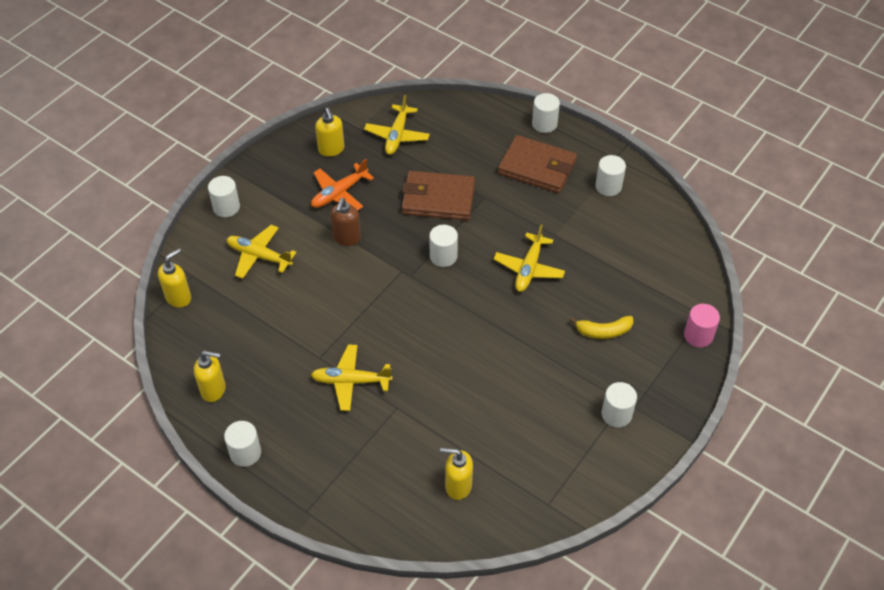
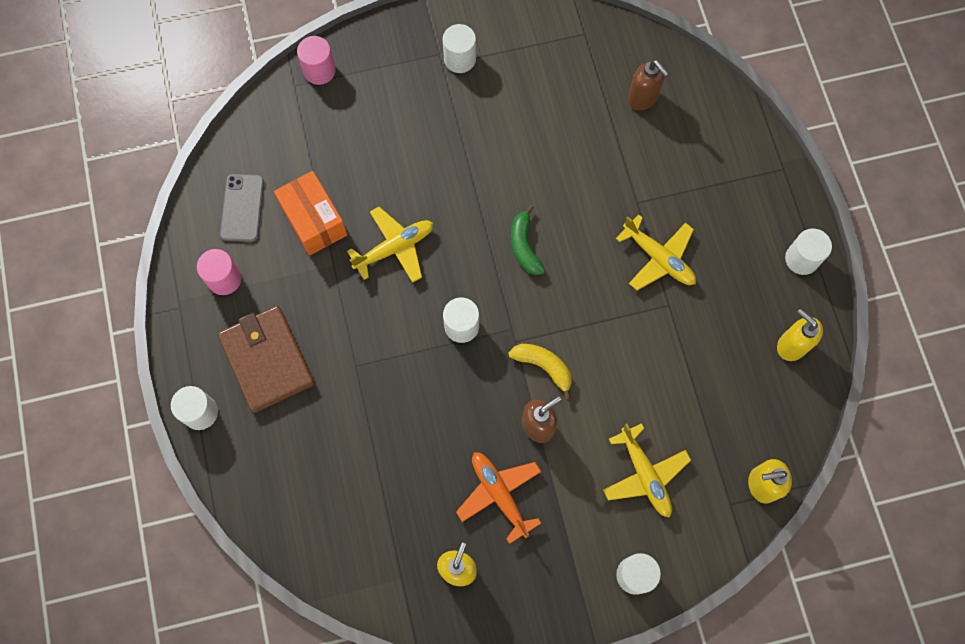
camera: 140 degrees left, 20 degrees up
(339, 193) = (499, 494): orange plane -> orange plane turned 120 degrees counterclockwise
(397, 135) = (369, 529): yellow plane -> none
(438, 198) = (404, 402): brown wallet -> none
(448, 326) = (524, 246): none -> green banana
(458, 486) = (643, 98): yellow soap dispenser -> brown soap dispenser
(594, 249) = (314, 220): none -> orange box
(603, 331) = (394, 135): yellow banana -> yellow banana (543, 367)
(608, 186) = (224, 279): white cylinder -> pink cylinder
(644, 226) = (242, 208): none -> grey phone

